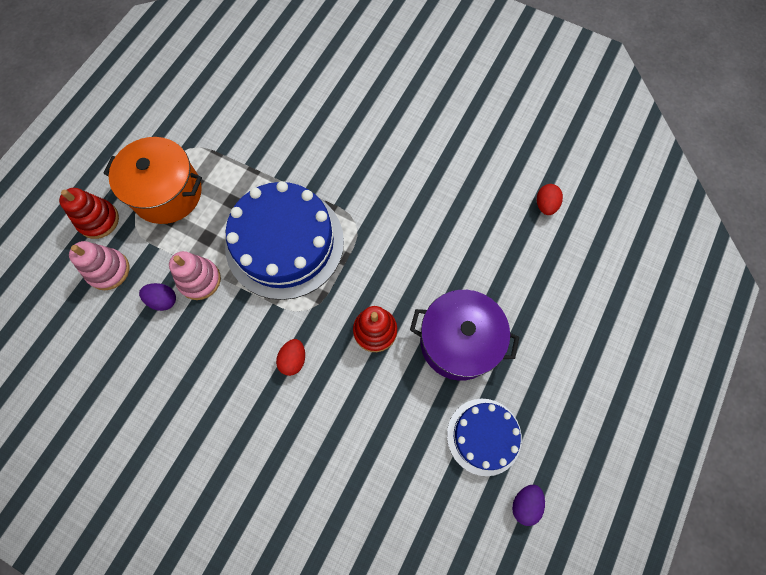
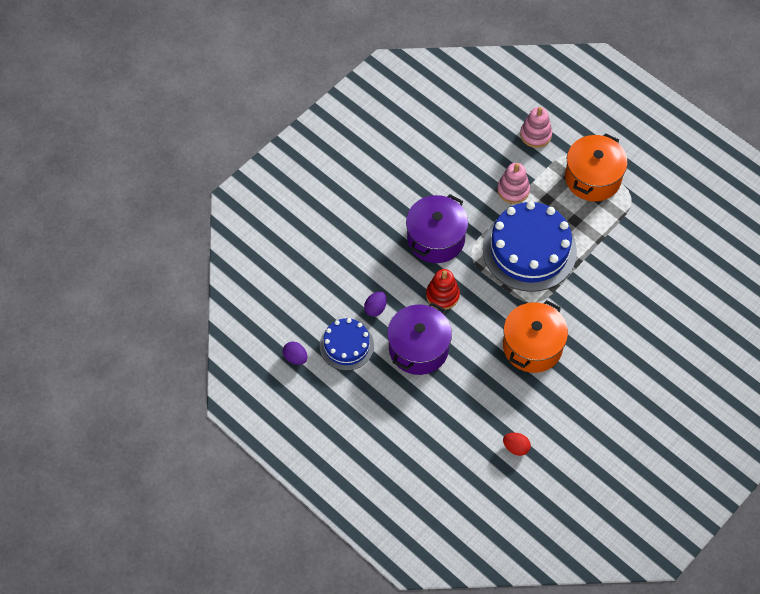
camera: 105 degrees right, 10 degrees down
(98, 220) = (579, 132): red stacking toy -> none
(163, 300) = (503, 165): purple egg -> purple egg (375, 308)
(293, 359) = (436, 239): red egg -> purple pot
(415, 213) = (532, 346): none -> orange pot

